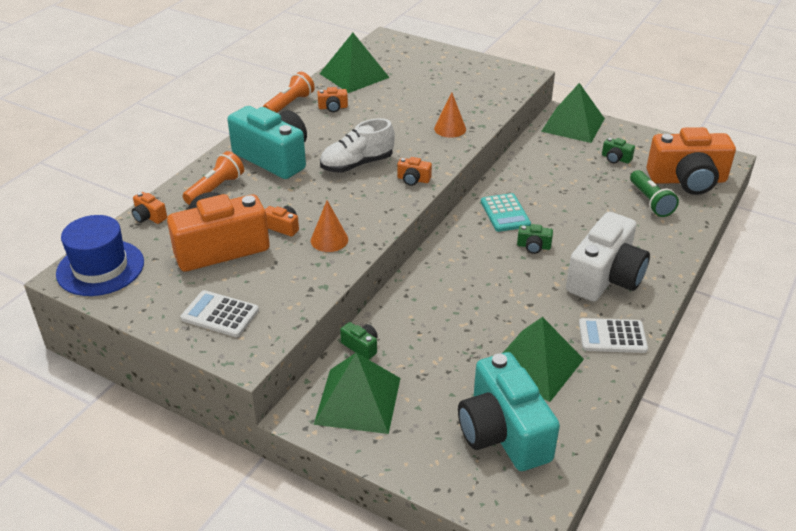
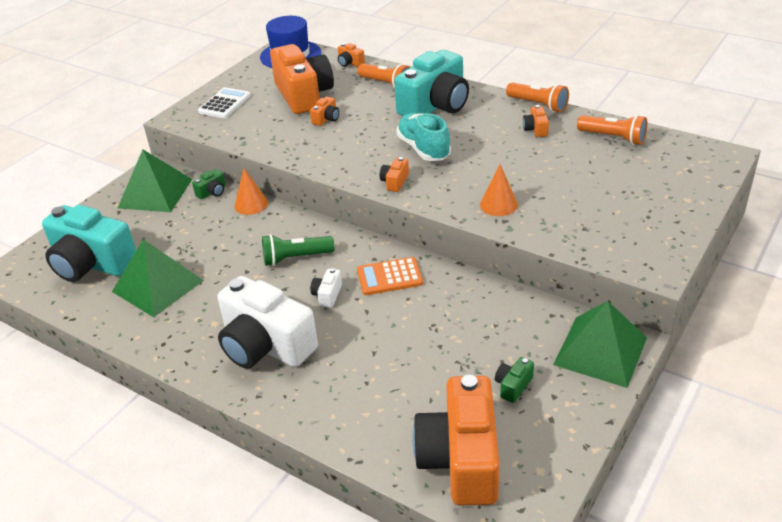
camera: 95 degrees right, 0 degrees up
(149, 217) = (350, 63): orange camera -> orange camera turned 90 degrees counterclockwise
(329, 240) = (304, 141): orange cone -> orange cone (251, 204)
(354, 75) = (613, 138): green pyramid -> orange flashlight
(357, 164) = (423, 149): white shoe -> turquoise shoe
(503, 432) = (92, 263): turquoise camera -> turquoise camera turned 135 degrees counterclockwise
(505, 213) = (389, 277): turquoise calculator -> orange calculator
(533, 246) = (327, 295): green camera -> white camera
(612, 336) = (176, 340): white calculator -> none
(650, 201) = (408, 407): green flashlight -> green flashlight (296, 258)

